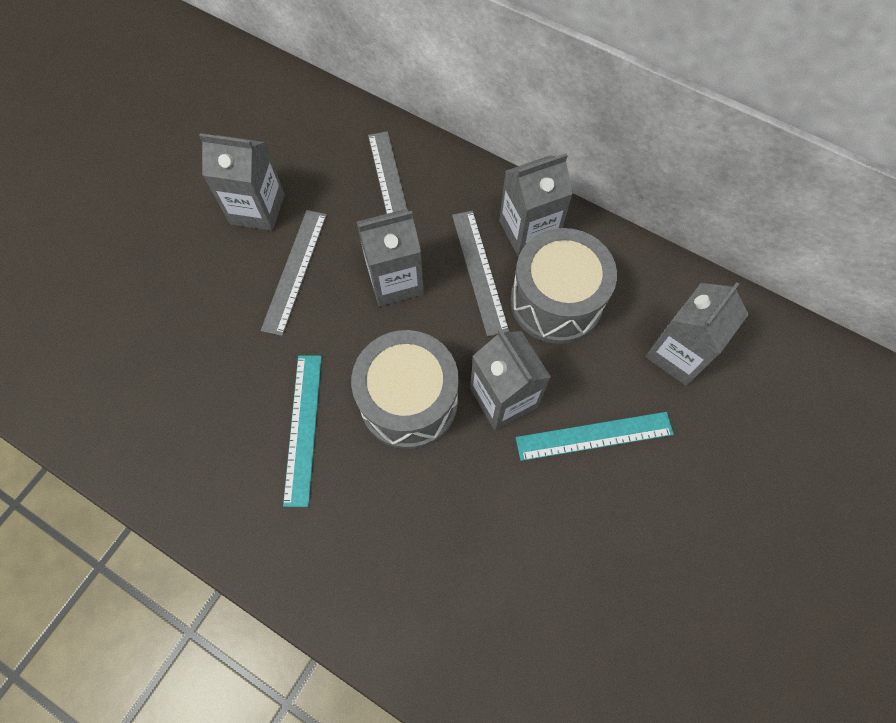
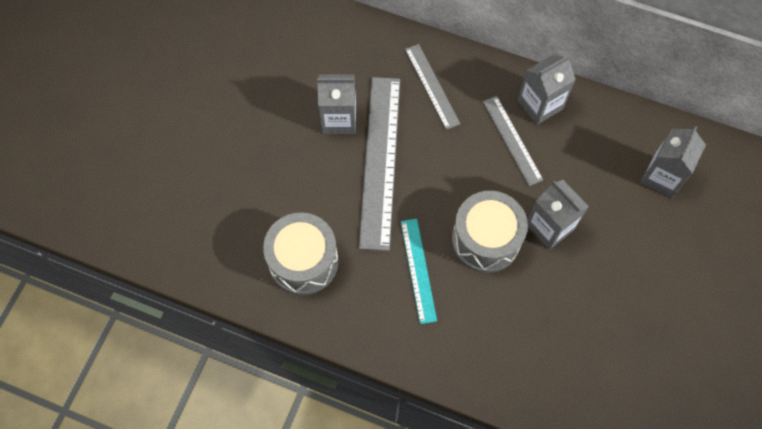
camera: 10 degrees left, 0 degrees up
(295, 271) = (380, 161): grey ruler -> grey ruler, size x1.82
(395, 280) = (454, 156): grey carton -> none
(556, 301) = (571, 153): grey drum -> grey drum (303, 261)
(594, 436) = (616, 242): turquoise ruler -> none

